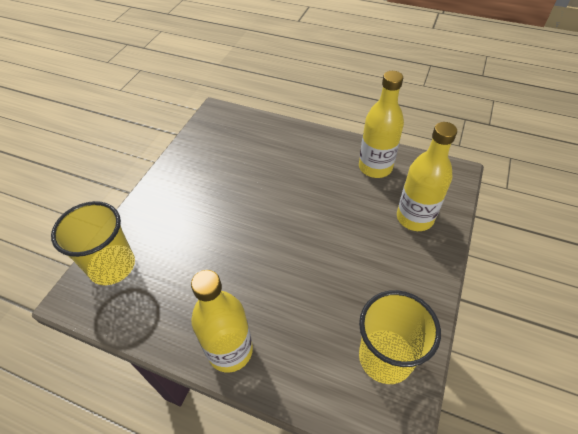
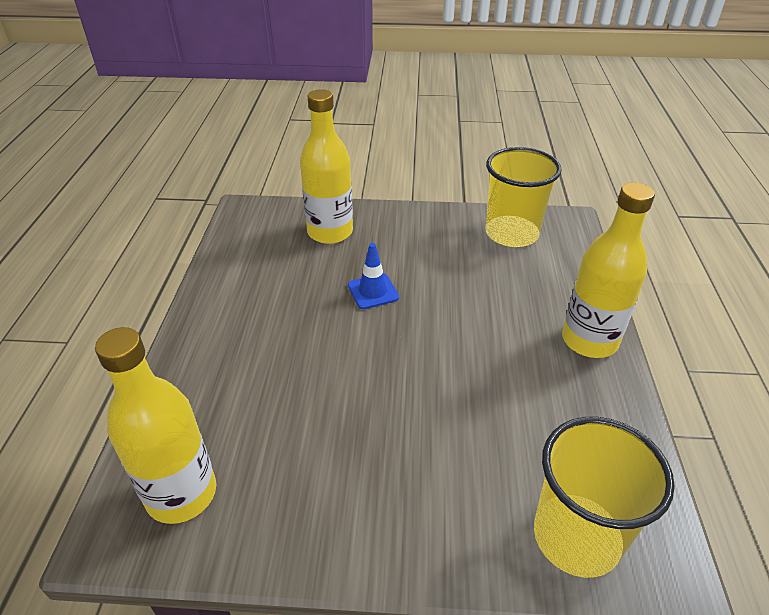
camera: 110 degrees left, 10 degrees down
(334, 228) = (373, 291): none -> blue traffic cone
(375, 167) = (250, 272): yellow bottle -> yellow bottle (181, 494)

